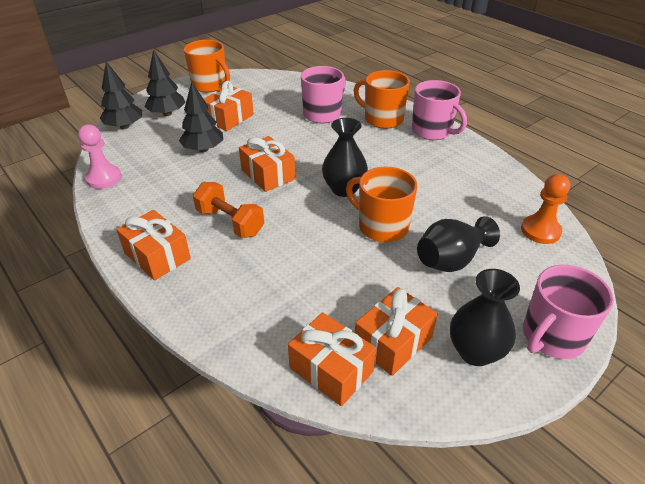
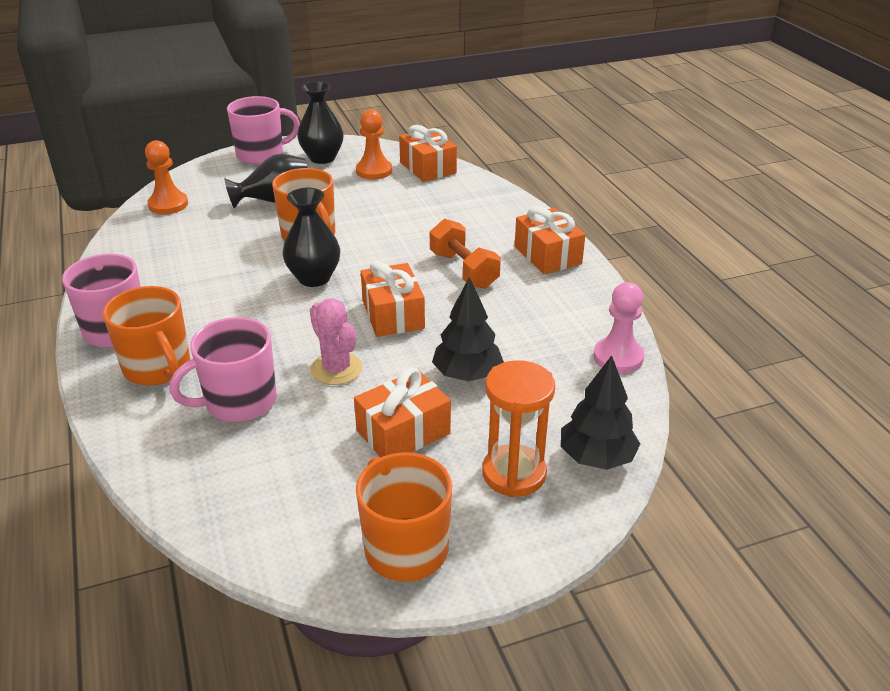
camera: 160 degrees left, 5 degrees down
(167, 114) = (514, 473): black tree -> orange hourglass
(283, 137) = (336, 369): none -> pink cactus
(393, 342) = (374, 171): orange gift -> orange pawn

